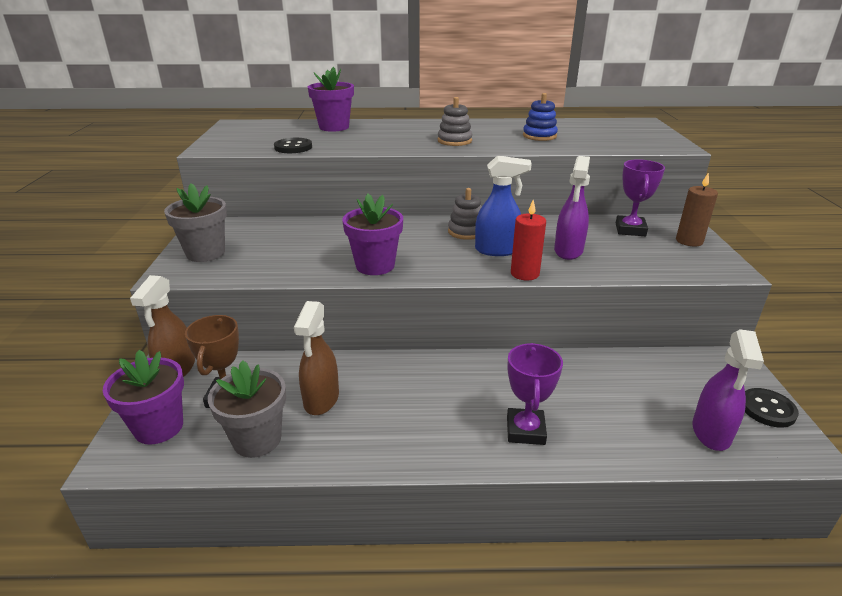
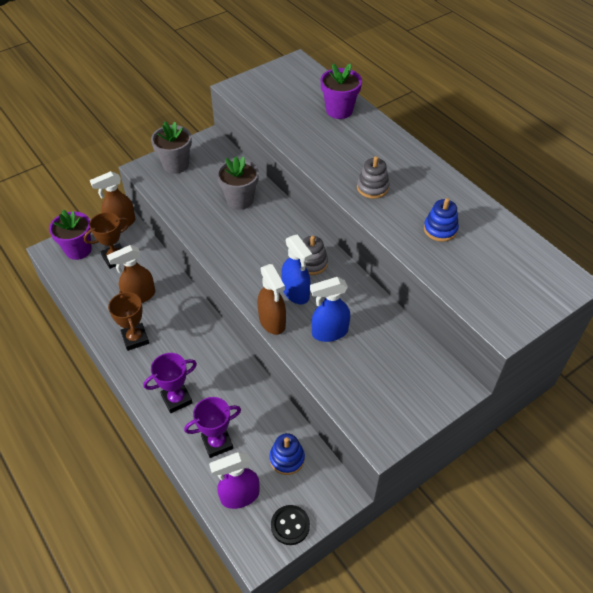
camera: 55 degrees right, 20 degrees up
(257, 439) = (94, 291): grey flower pot -> grey flower pot (240, 200)
(293, 147) = (274, 120): black button -> none
(375, 266) = (222, 244): purple flower pot -> none
(389, 431) = (135, 338): none -> brown trophy
(524, 274) = (272, 322): red candle -> brown spray bottle
(568, 251) = (329, 332): purple spray bottle -> blue spray bottle
(630, 230) = (406, 357): purple trophy -> purple trophy (217, 443)
(670, 377) = (287, 458): none -> blue stacking toy
(689, 241) = (418, 402): brown candle -> none

